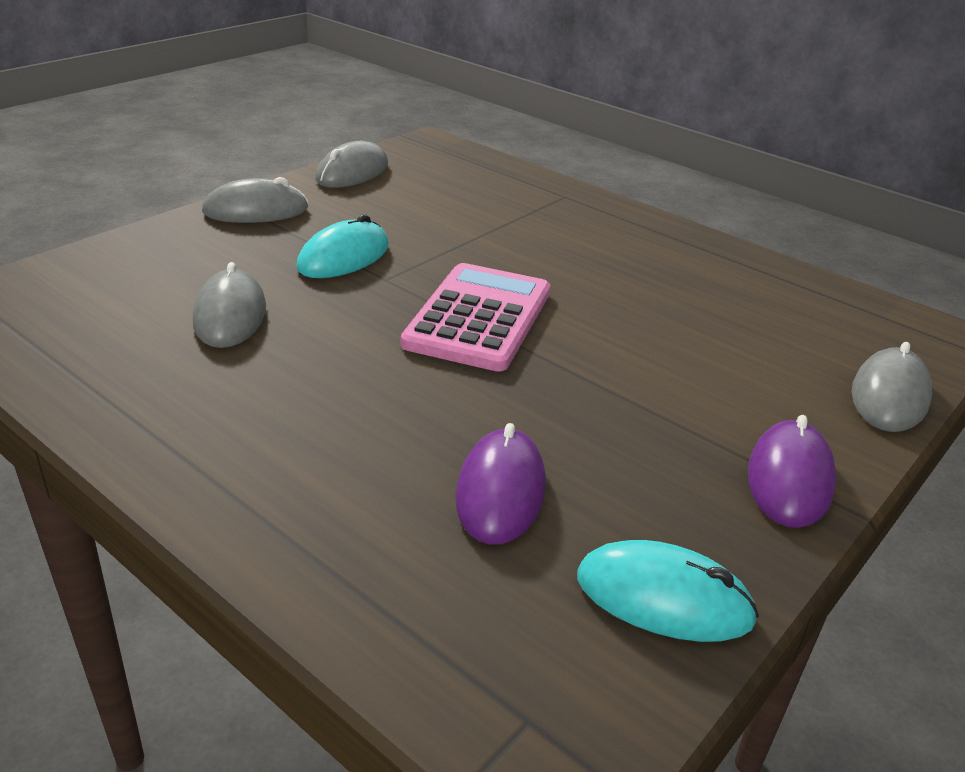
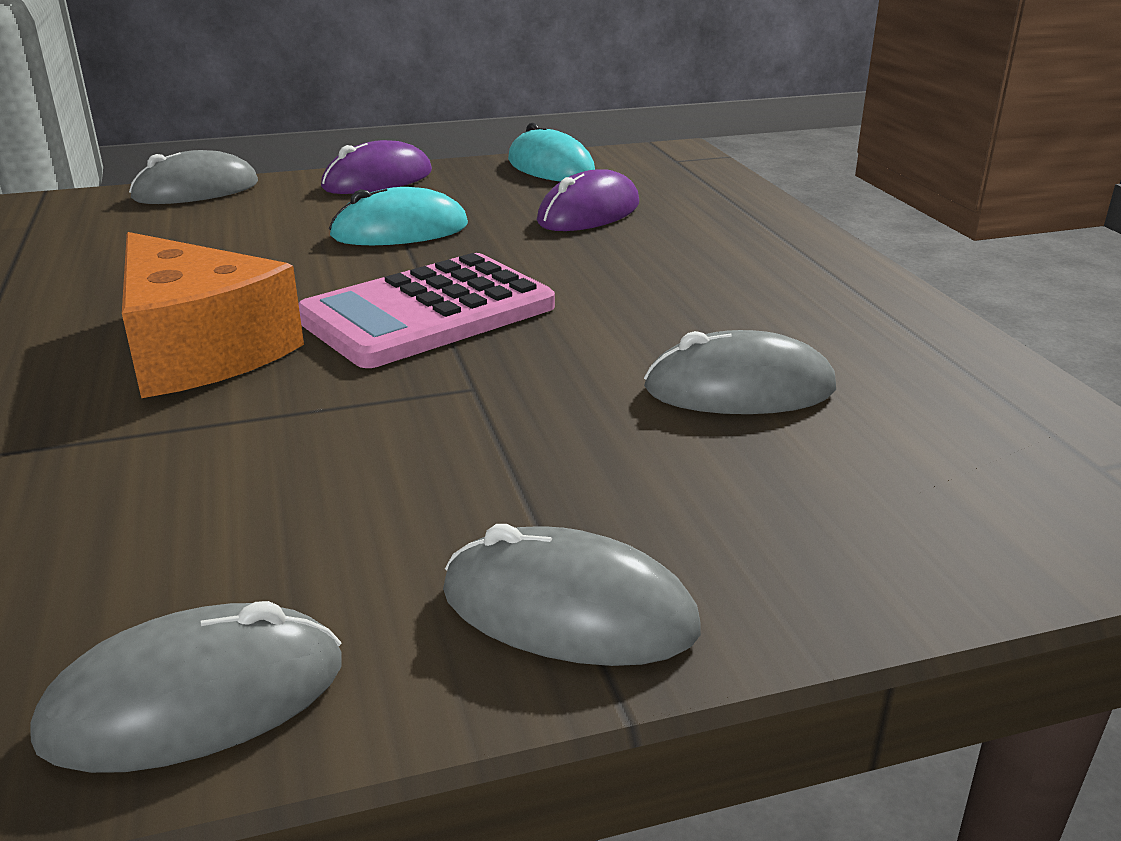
camera: 145 degrees left, 5 degrees down
(230, 315) = (739, 389): grey mouse -> grey mouse turned 60 degrees clockwise
(343, 257) = (498, 437): turquoise mouse -> turquoise mouse (400, 231)
(561, 260) = (199, 350): none -> orange cheese

